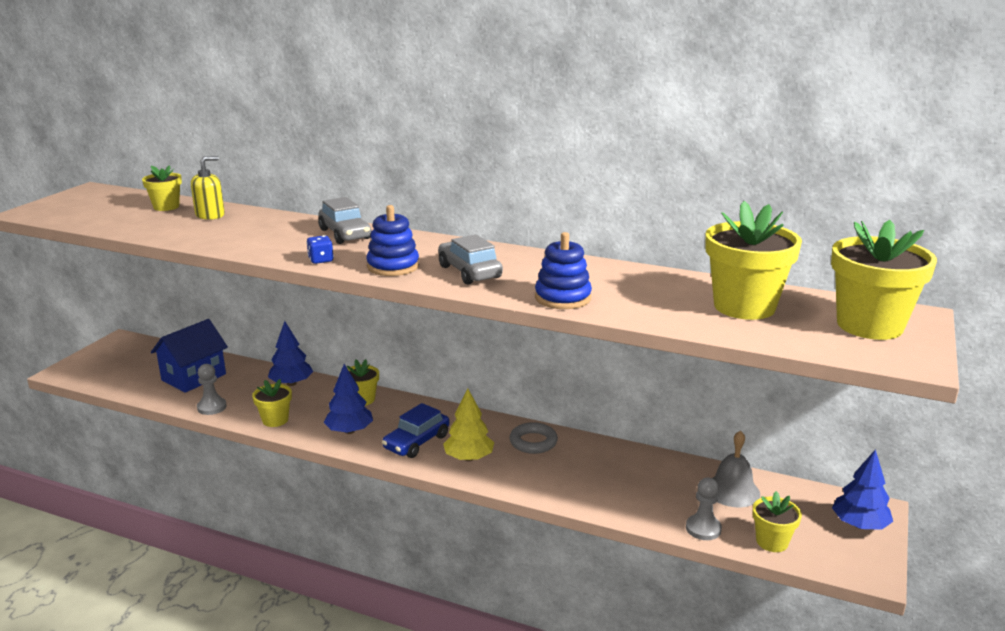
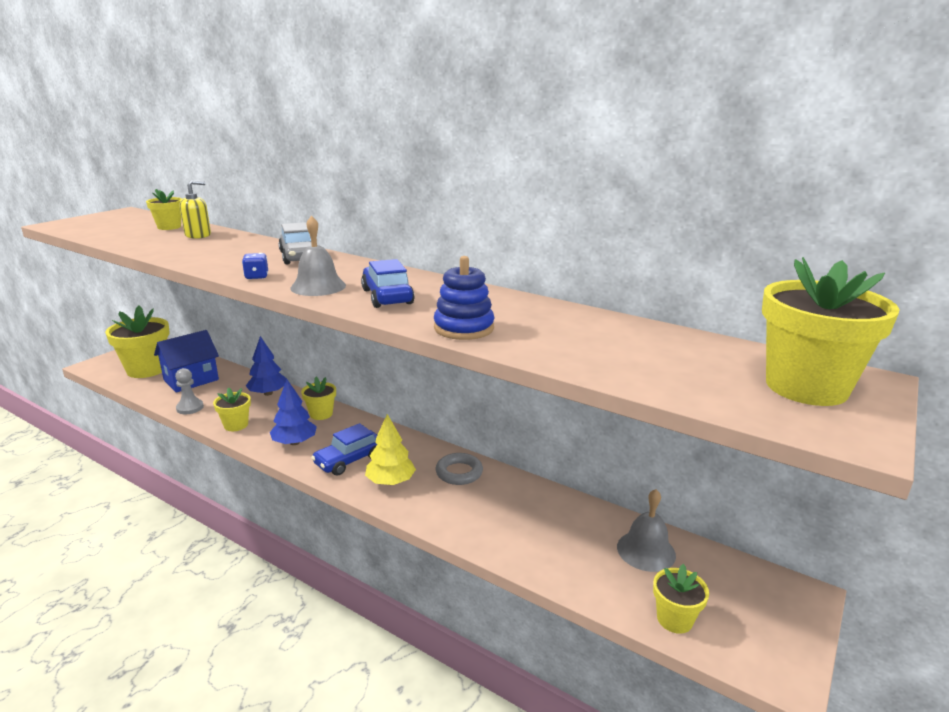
camera: 10 degrees right, 0 degrees up
(393, 266) = (318, 286): blue stacking toy -> grey bell
(469, 272) = (387, 297): grey car -> blue car
(703, 529) = (601, 592): grey pawn -> none
(744, 306) = (660, 353): yellow flower pot -> yellow flower pot (147, 369)
(859, 525) = (782, 612): blue tree -> none

